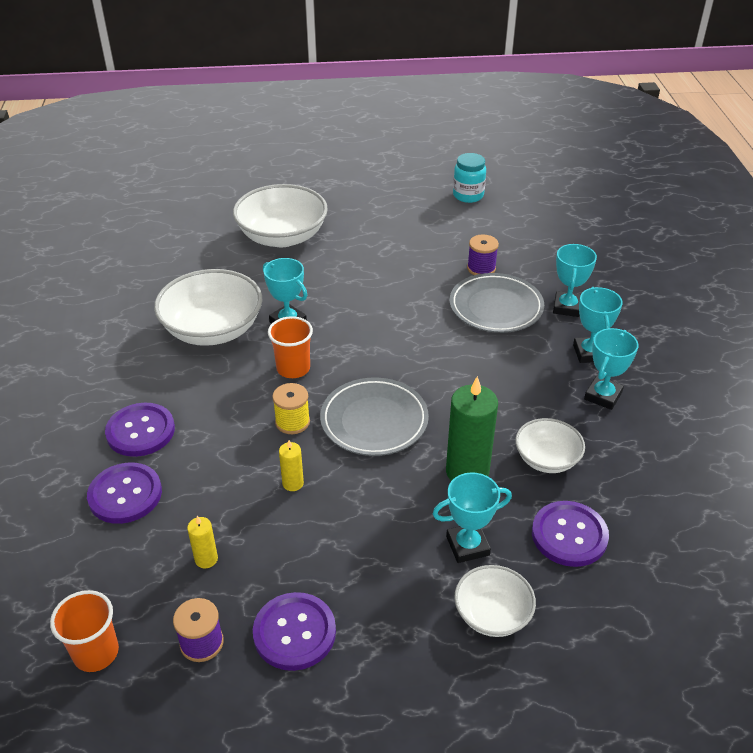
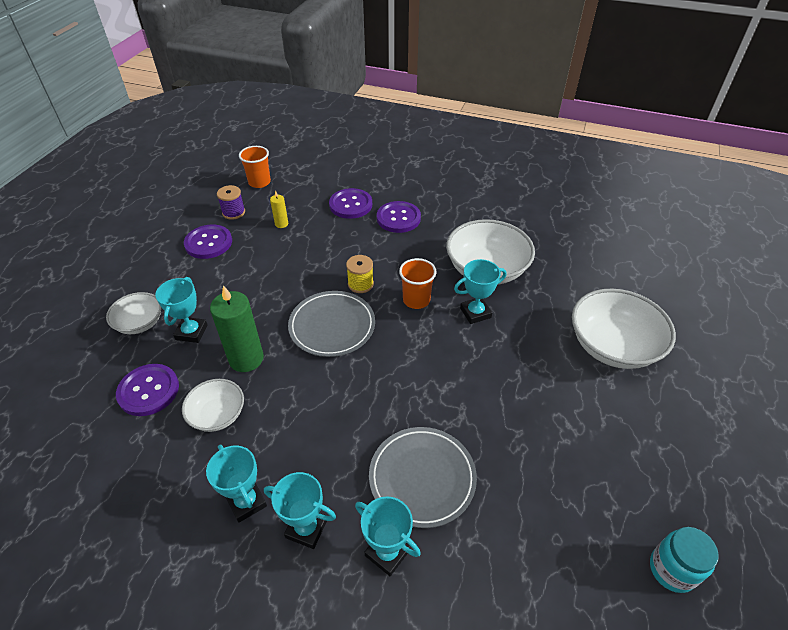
camera: 115 degrees right, 5 degrees up
(293, 483) = (307, 269): yellow candle -> none
(481, 268) = (496, 499): purple spool -> none

